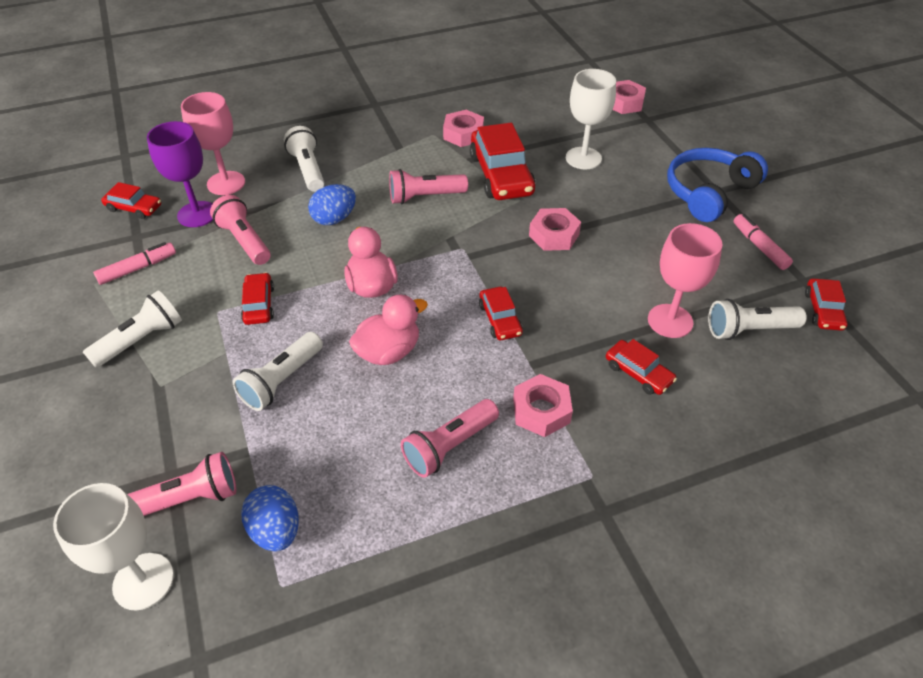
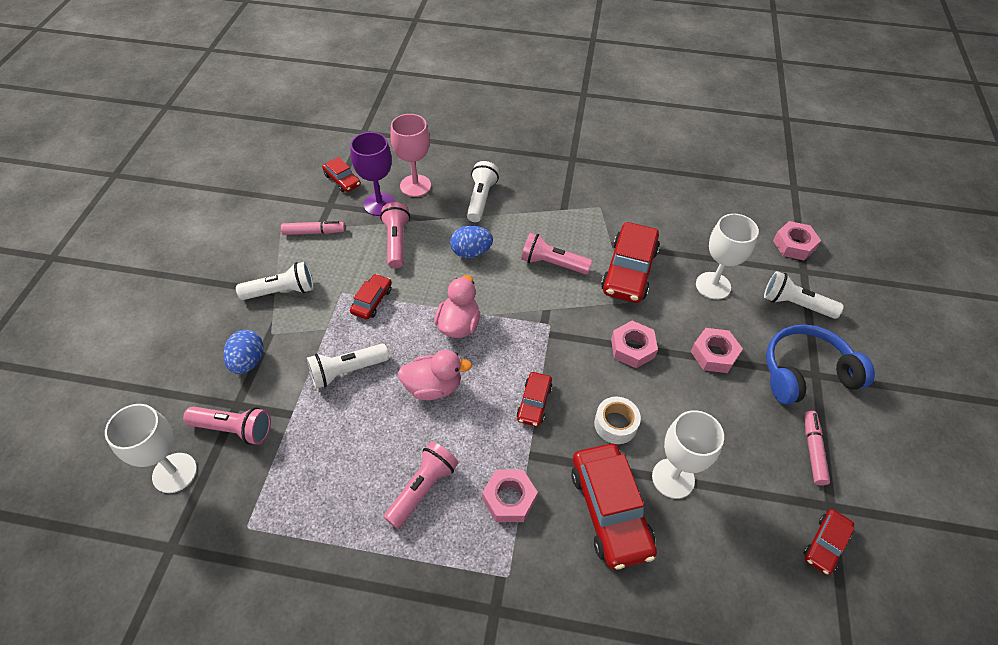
camera: 30 degrees right, 5 degrees up
(276, 530) = (270, 485): blue egg -> blue egg (248, 362)
(449, 446) = (423, 489): pink flashlight -> pink flashlight turned 135 degrees clockwise
(463, 134) = (625, 217): pink nut -> pink nut (714, 354)
(588, 302) = (615, 424): none -> white tape
(638, 373) = (610, 510): red car -> red car, size x1.90
(670, 321) = (673, 478): pink goblet -> white goblet
(749, 330) = (738, 524): white flashlight -> white flashlight (795, 304)

